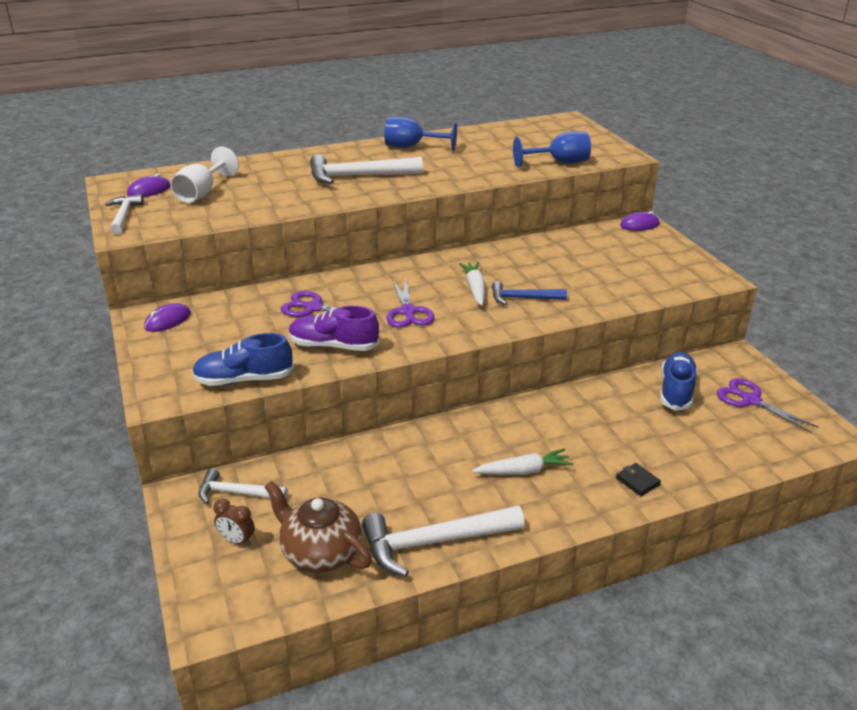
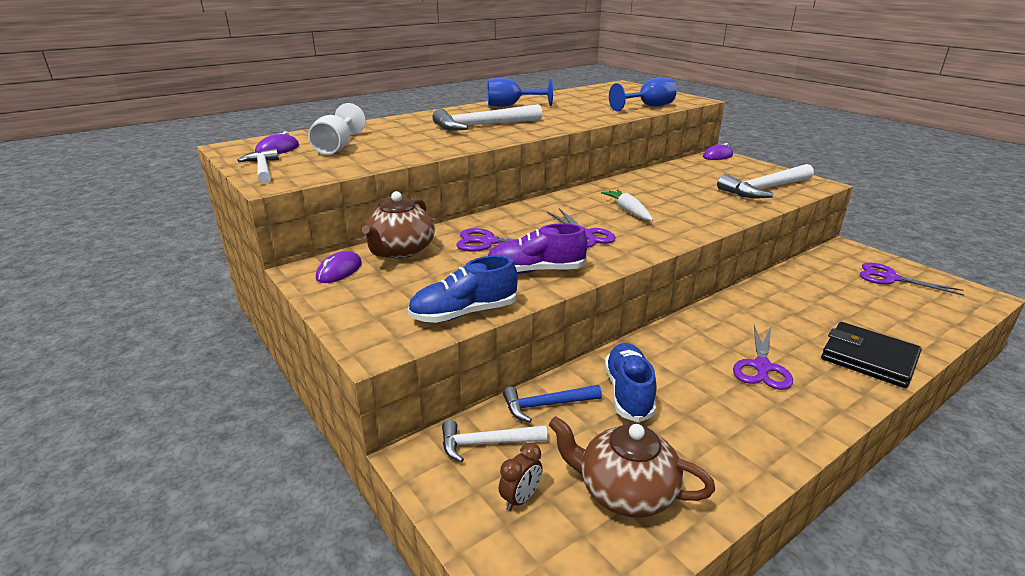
camera: 15 degrees left, 5 degrees down
(230, 307) = (400, 251): none -> brown teapot
(237, 540) = (520, 498): brown clock -> brown clock turned 60 degrees counterclockwise
(434, 542) = (737, 454): white hammer -> white hammer (765, 189)
(523, 298) = (677, 213): blue hammer -> blue hammer (546, 405)
(523, 471) = (761, 367): white carrot -> purple scissors
(637, 481) = (868, 358): black wallet -> black wallet, size x2.26
(676, 391) = (826, 279): blue shoe -> blue shoe (628, 393)

